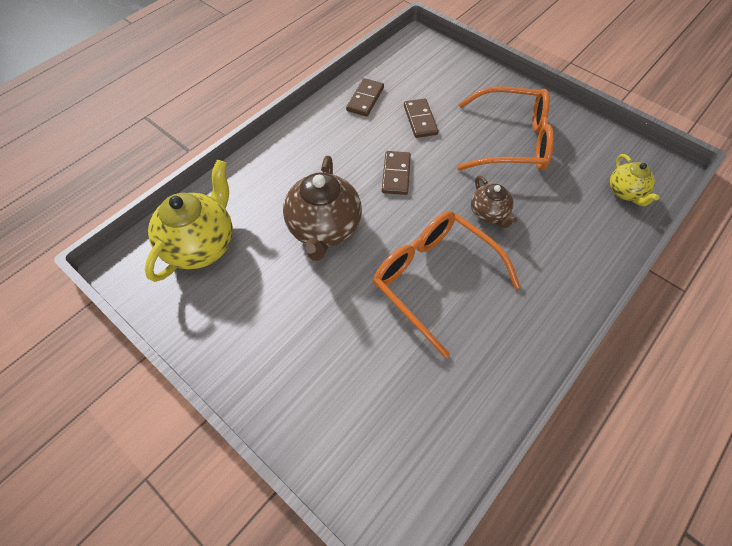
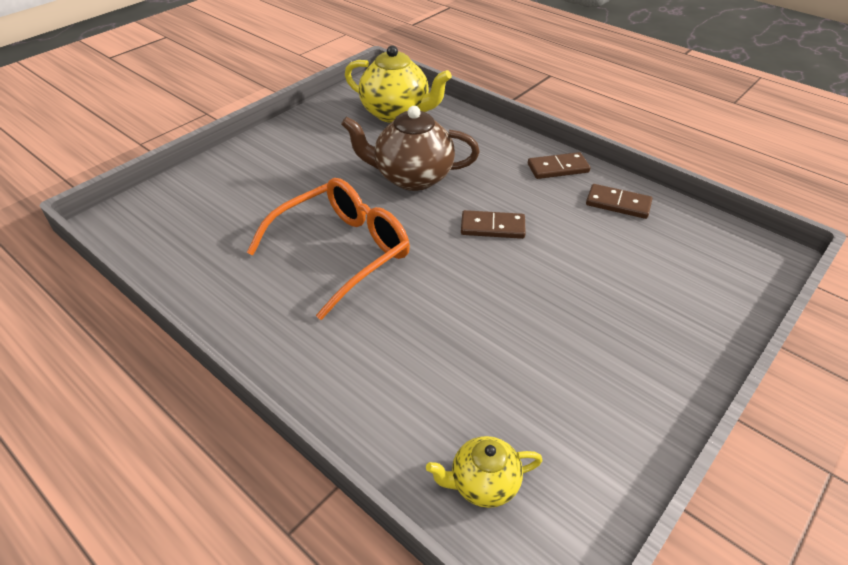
camera: 90 degrees right, 15 degrees down
(420, 120) = (593, 251): brown domino -> brown domino (558, 168)
(489, 214) = (434, 305): brown teapot -> none
(512, 141) = (573, 344): orange glasses -> none

